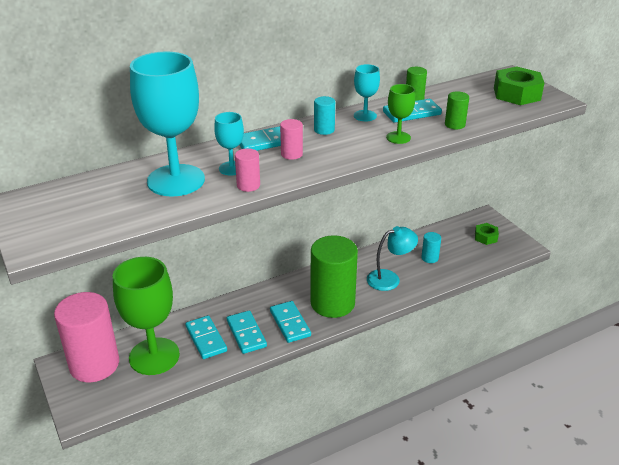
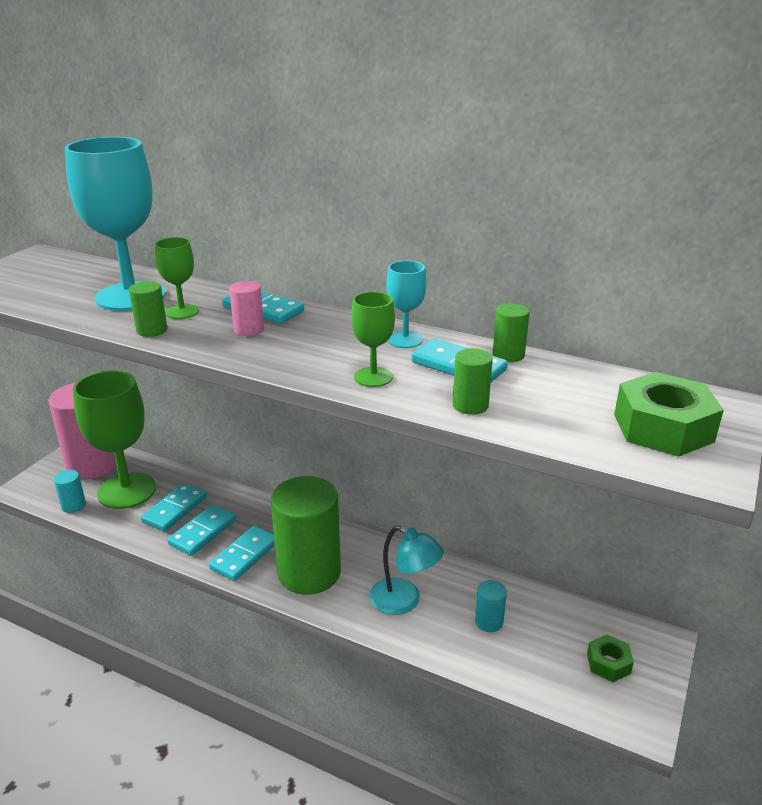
camera: 55 degrees right, 5 degrees down
(231, 168) = (182, 312): turquoise goblet -> green goblet
(248, 185) = (152, 330): pink cylinder -> green cylinder
(324, 130) = (333, 328): turquoise cylinder -> turquoise cylinder (73, 505)

